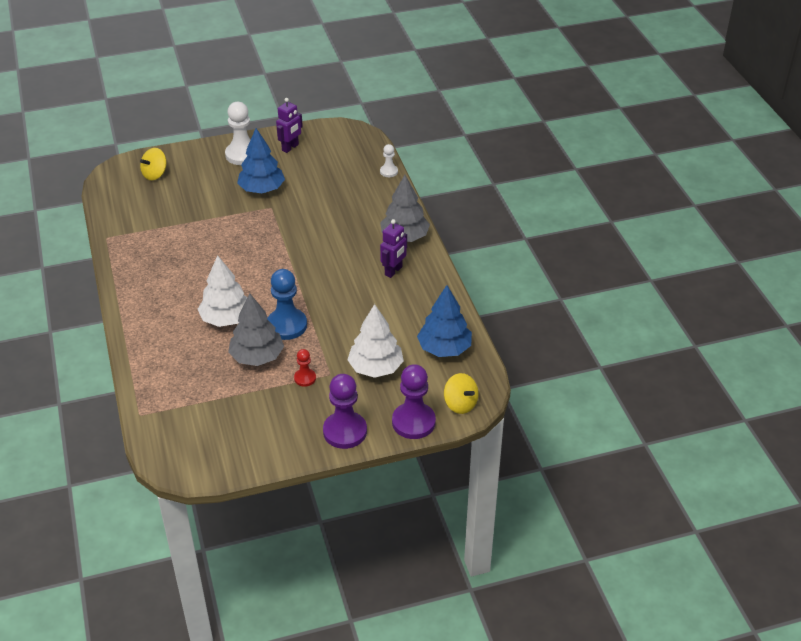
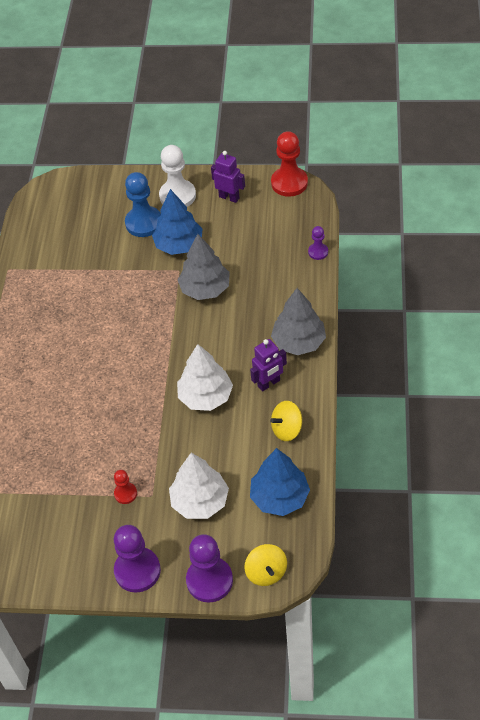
camera: 25 degrees right, 10 degrees up
(155, 174) = (83, 201): yellow spinning top -> yellow spinning top (287, 429)
(226, 319) = (80, 399): white tree -> white tree (205, 396)
(257, 357) = (90, 454): grey tree -> grey tree (205, 289)
(287, 325) = (134, 423): blue pawn -> blue pawn (144, 223)
(290, 147) = (229, 197): purple robot -> purple robot turned 120 degrees counterclockwise
(339, 128) = (289, 183): none -> red pawn
(389, 171) = (318, 252): white pawn -> purple pawn

